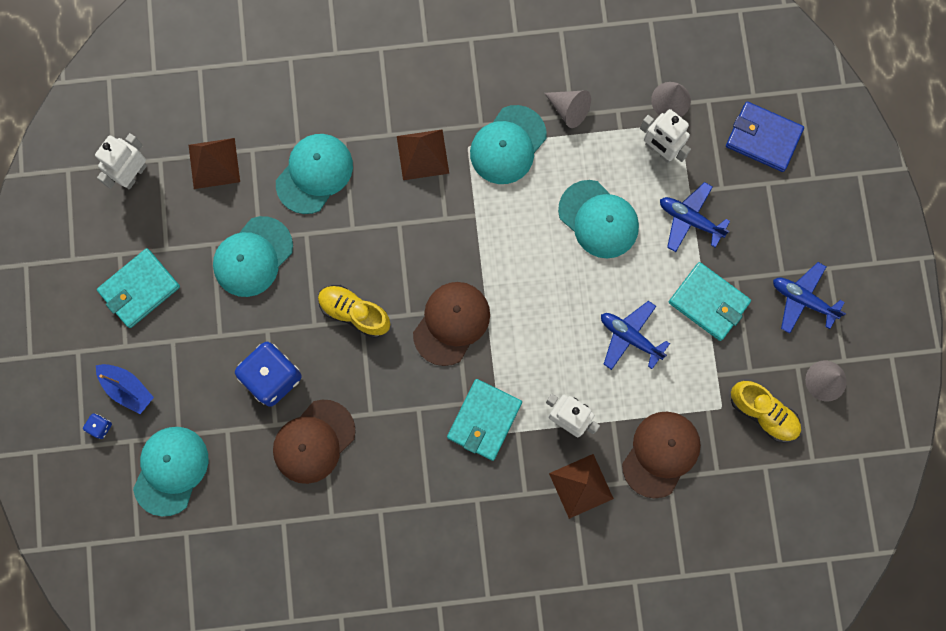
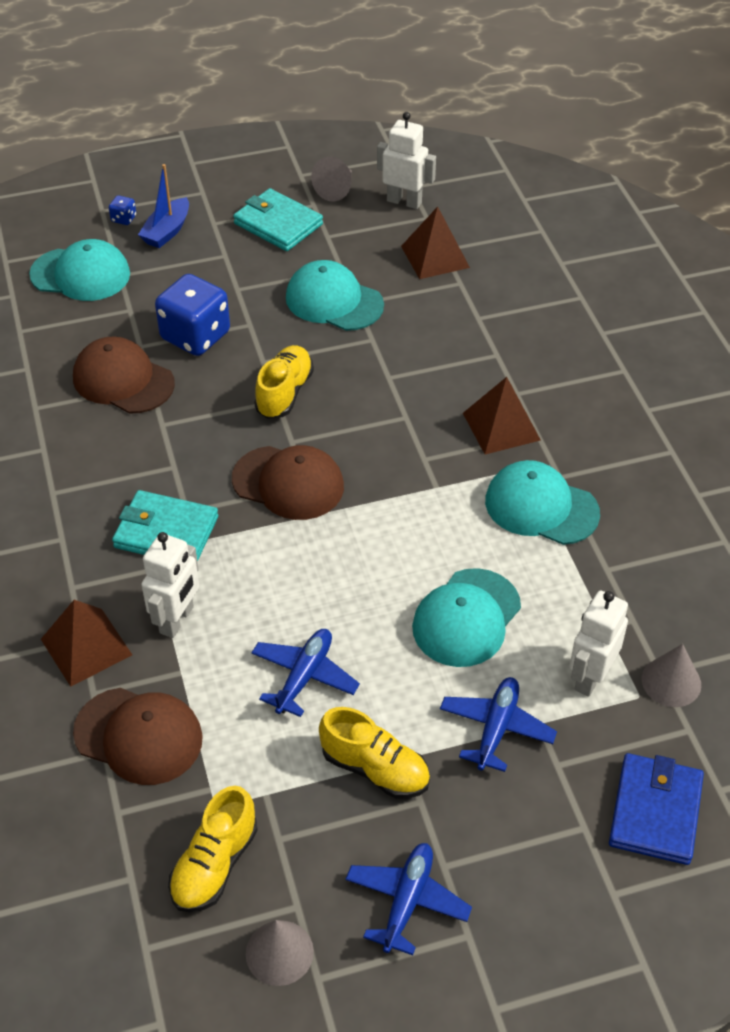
camera: 80 degrees right, 30 degrees down
(314, 174) = (447, 336): turquoise cap -> none
(569, 110) = (613, 565): grey cone -> grey cone (336, 189)
(708, 302) = (375, 769): turquoise wallet -> yellow shoe

